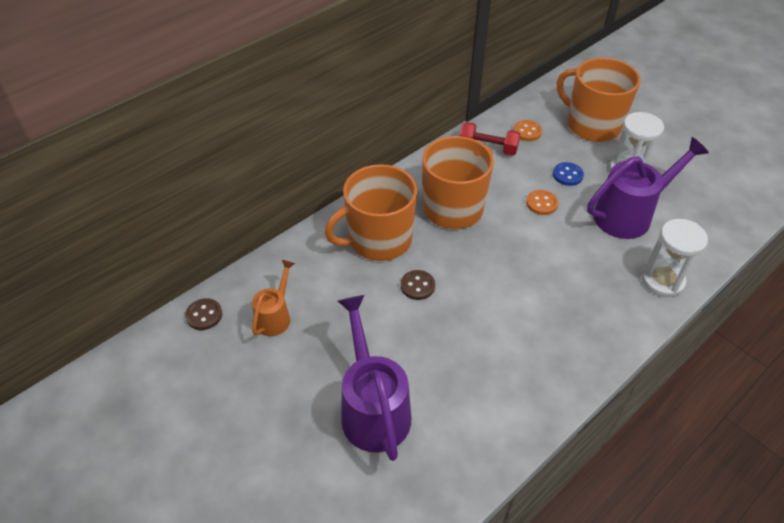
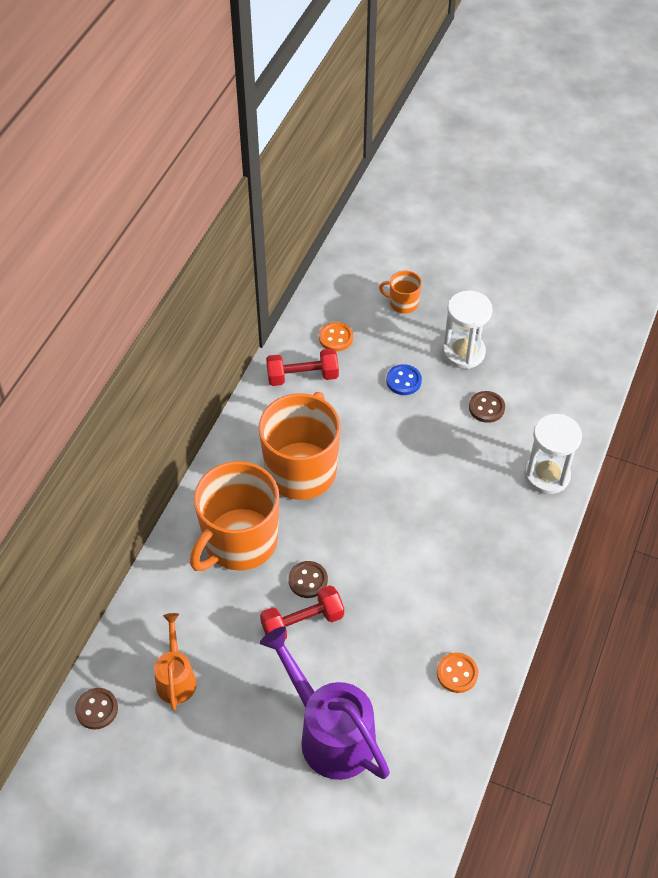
camera: 25 degrees left, 5 degrees up
(396, 315) = (302, 623): none -> red dumbbell
(541, 203) = (391, 428): orange button -> orange button (457, 673)
(592, 125) = (403, 303): orange mug -> orange mug, size x0.44
(629, 215) = (486, 408): purple watering can -> brown button

